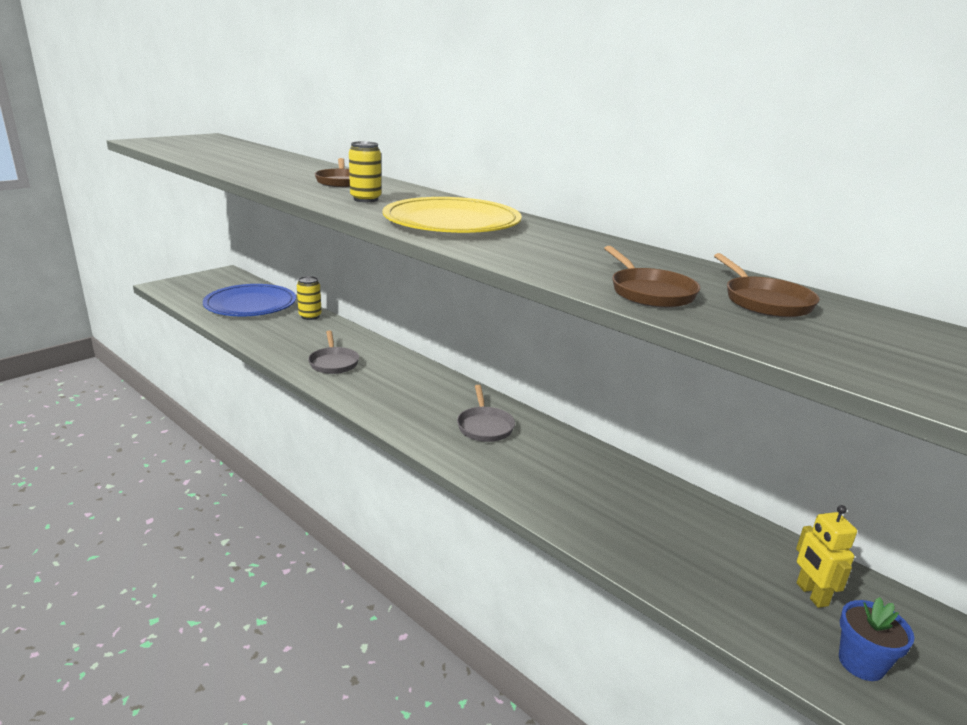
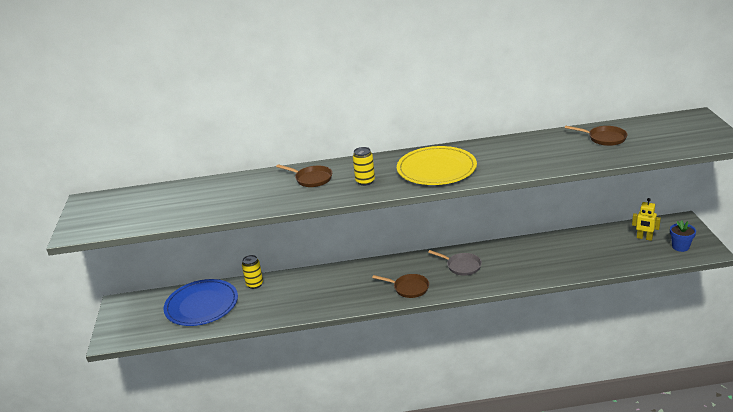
camera: 45 degrees left, 5 degrees up
(333, 363) = (336, 294): grey pan -> none
(649, 292) = (577, 157): brown pan -> brown pan (409, 288)

